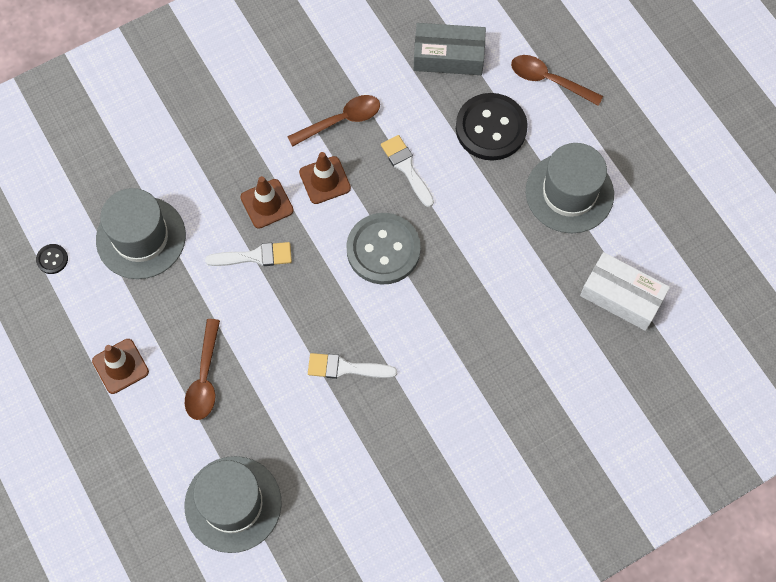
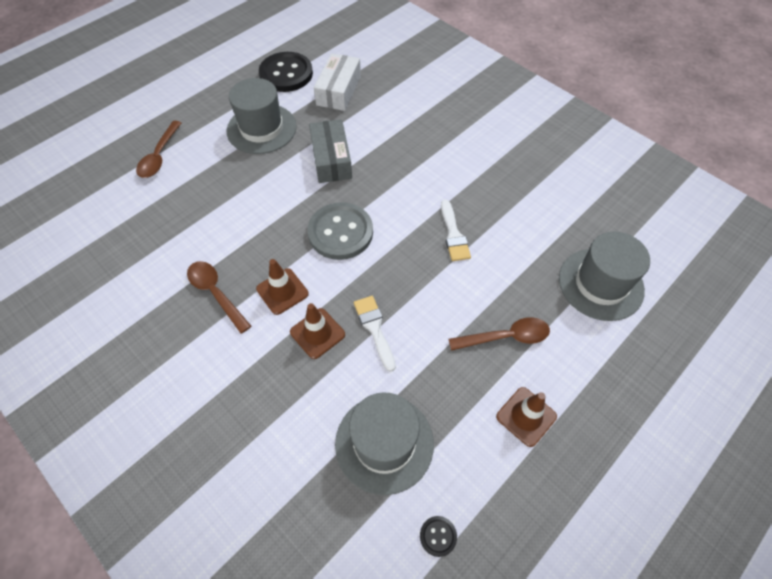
camera: 105 degrees left, 10 degrees down
(406, 168) = (258, 233): white brush -> none
(448, 56) = (138, 226): grey box -> grey box (331, 159)
(491, 128) = (210, 184): black button -> black button (286, 74)

